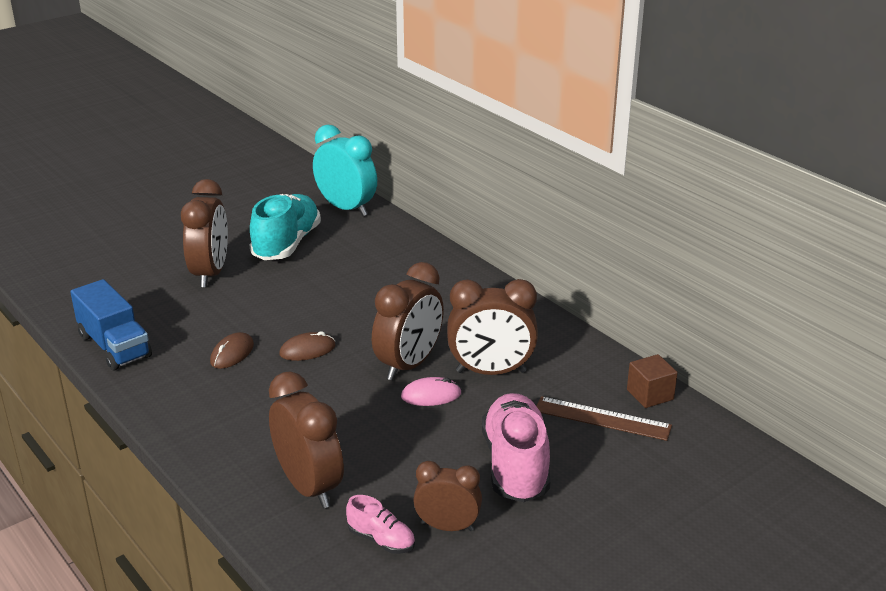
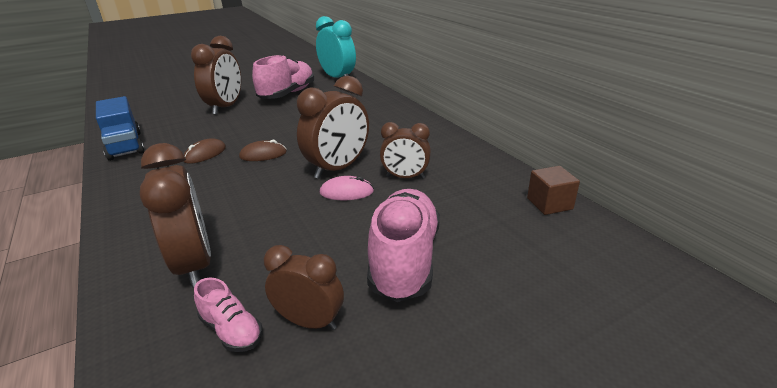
camera: 10 degrees right, 0 degrees up
(286, 244) = (287, 94): turquoise shoe -> pink shoe
(491, 372) = (405, 177): brown clock -> brown clock, size x0.63
(602, 418) = (500, 221): brown ruler -> none

